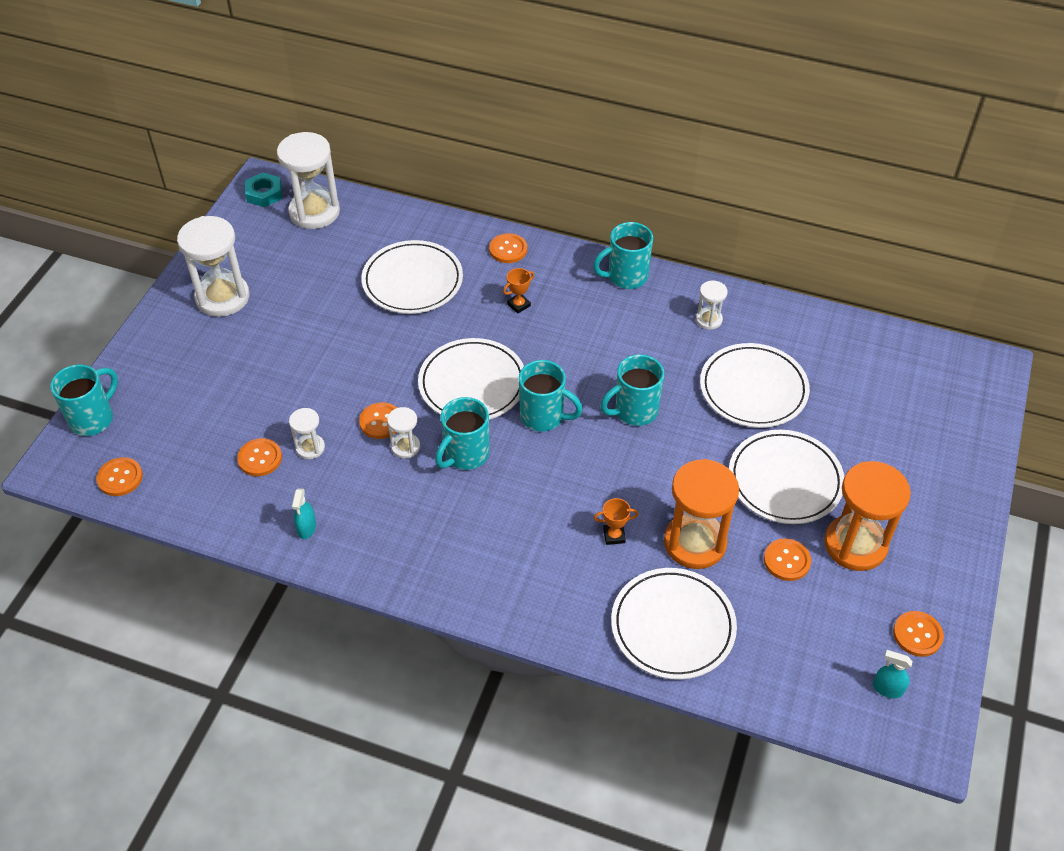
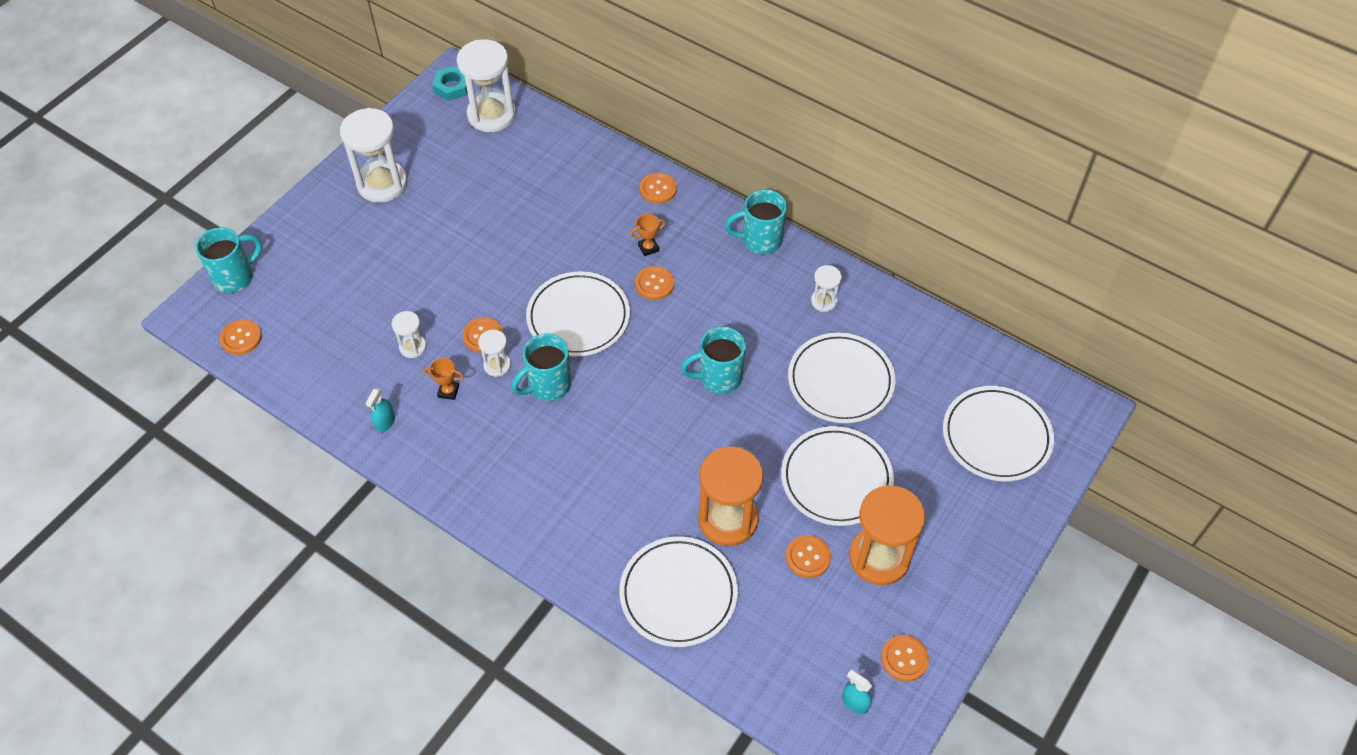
camera: 15 degrees right, 5 degrees up
(260, 458) = (366, 347): orange button -> orange button (654, 284)
(412, 281) = (558, 203): white plate -> white plate (996, 436)
(544, 417) = (633, 364): turquoise mug -> none
(614, 536) = (656, 495): orange trophy -> orange trophy (448, 391)

